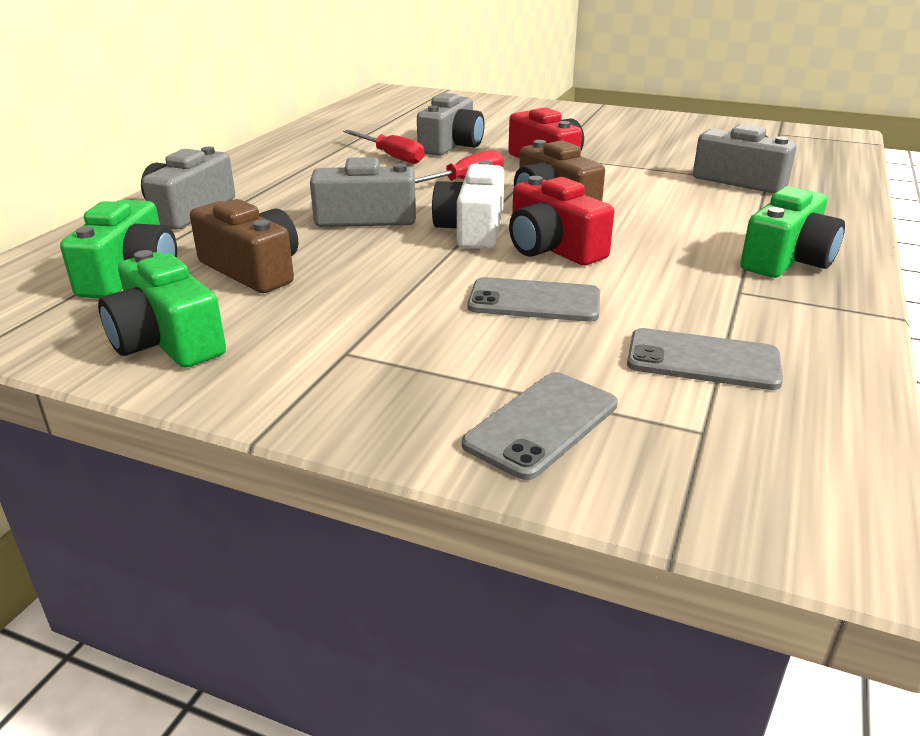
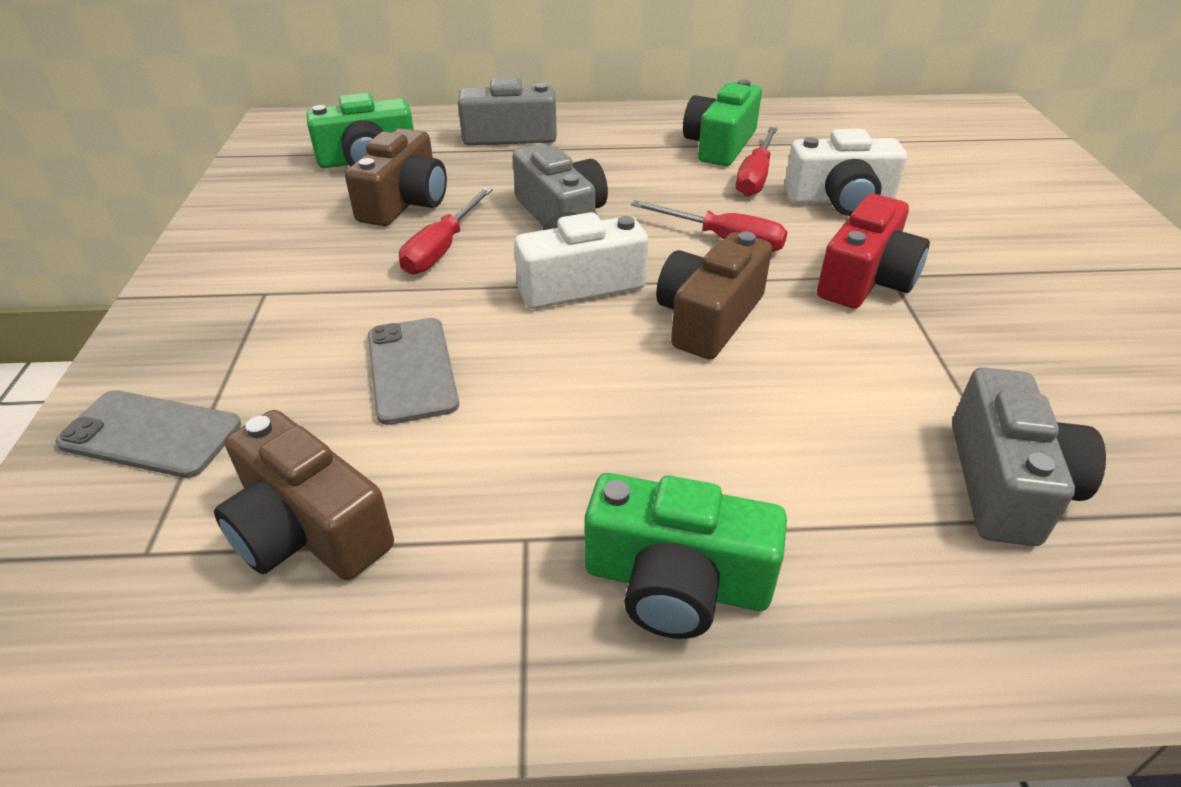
camera: 65 degrees right, 10 degrees up
(167, 341) = (262, 212): green camera -> green camera (720, 145)
(362, 266) = (442, 249): none -> red screwdriver
(451, 145) = (840, 200): grey camera -> white camera
(552, 248) = (564, 350): red camera -> none
(703, 360) = (308, 529): grey phone -> brown camera

